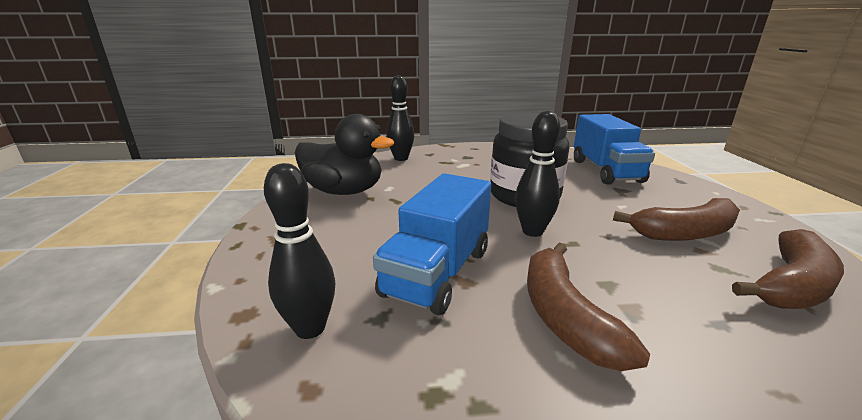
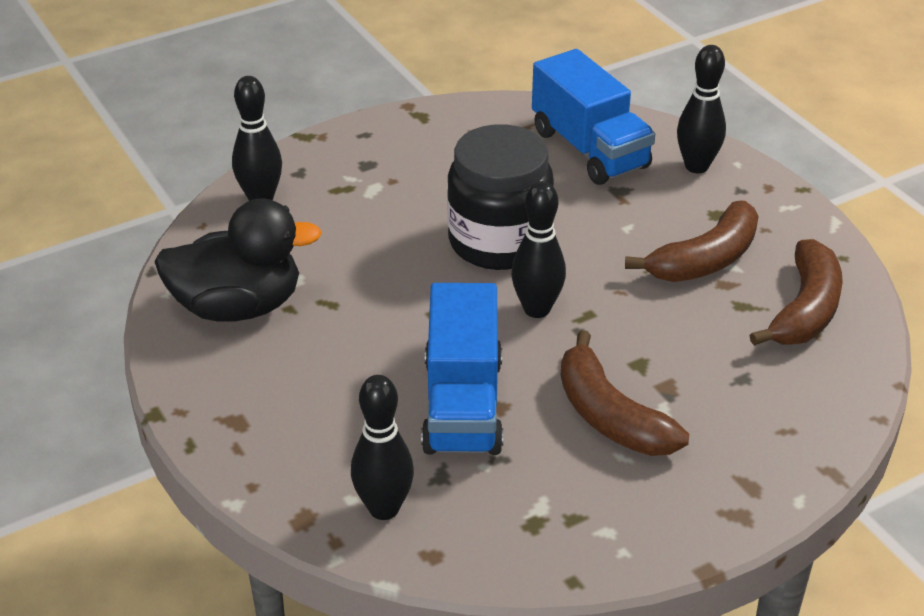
camera: 25 degrees left, 15 degrees up
(683, 188) = (696, 166): none -> black bowling pin

